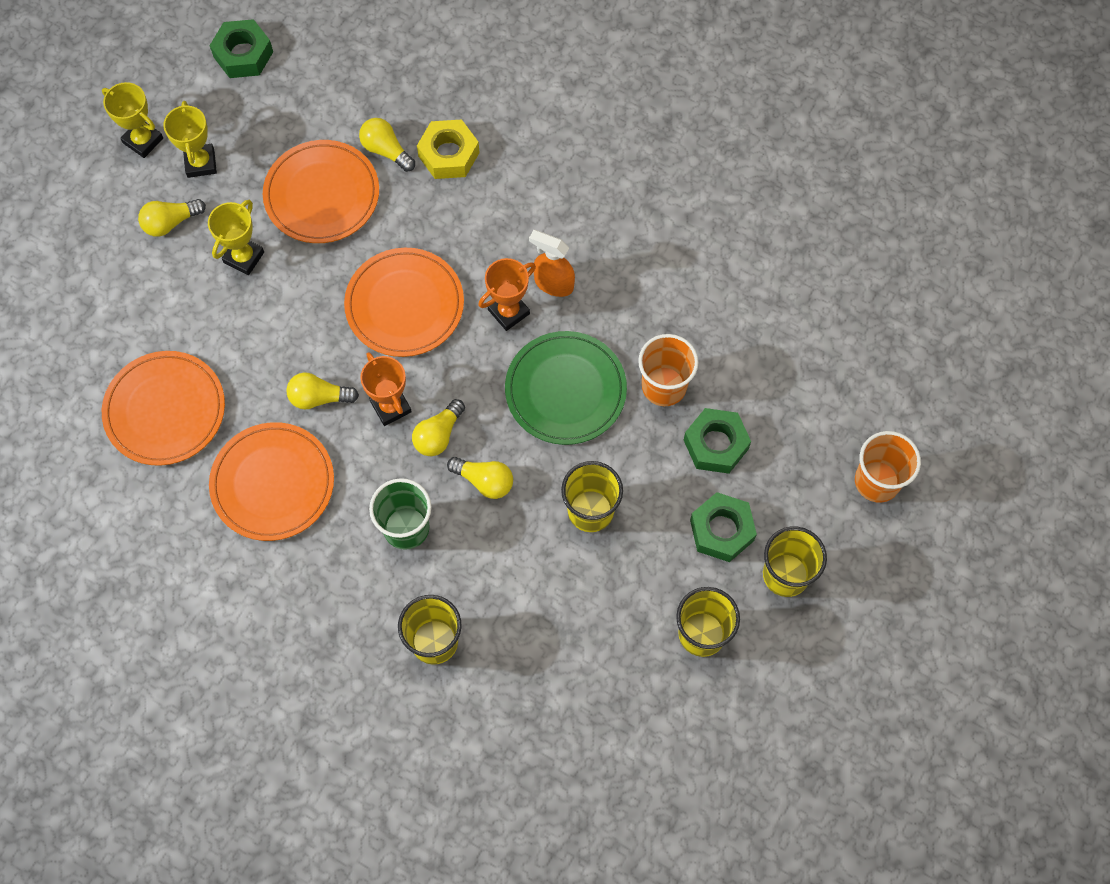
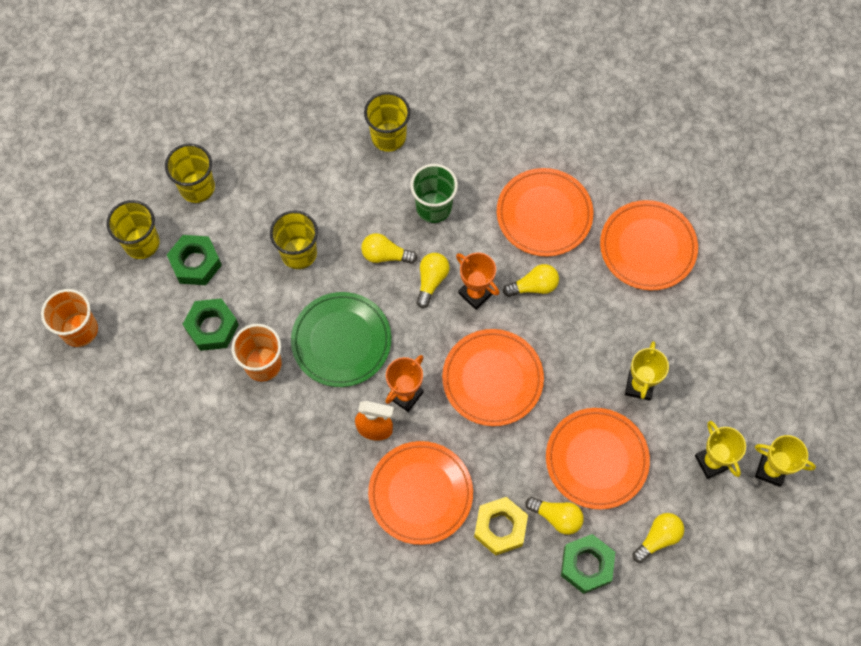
camera: 165 degrees right, 0 degrees up
(171, 222) = (712, 400): yellow light bulb -> yellow light bulb (658, 538)
(243, 54) = (721, 581): green nut -> green nut (586, 565)
(522, 207) = (420, 493): none -> orange plate

